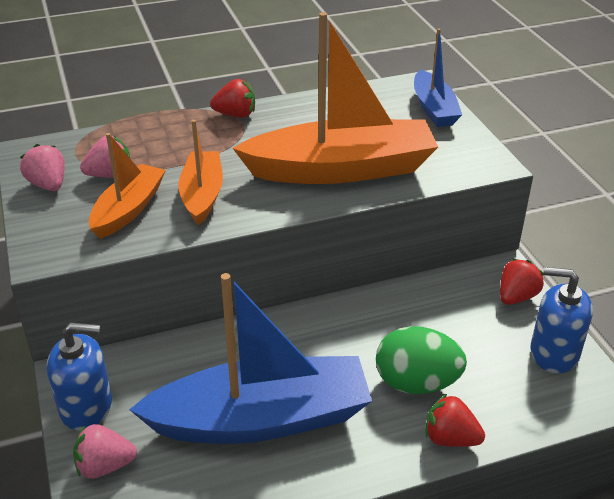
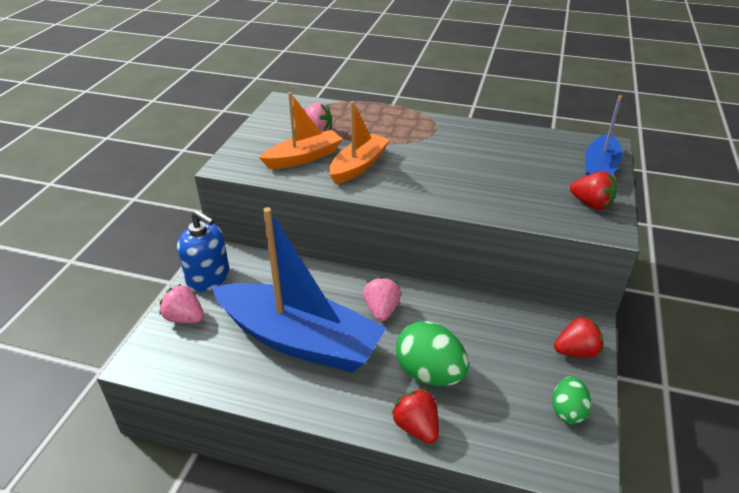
camera: 35 degrees right, 0 degrees up
(48, 185) = (274, 125): pink strawberry -> pink strawberry (381, 310)
(236, 115) = (437, 122): red strawberry -> red strawberry (591, 204)
(341, 169) = (475, 185): orange boat -> none
(554, 353) = (567, 411): blue soap dispenser -> green egg

